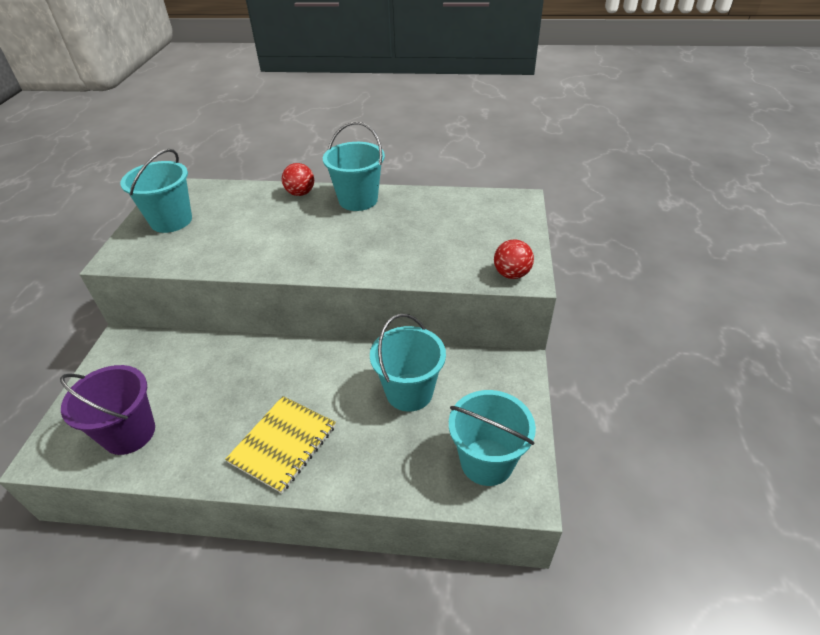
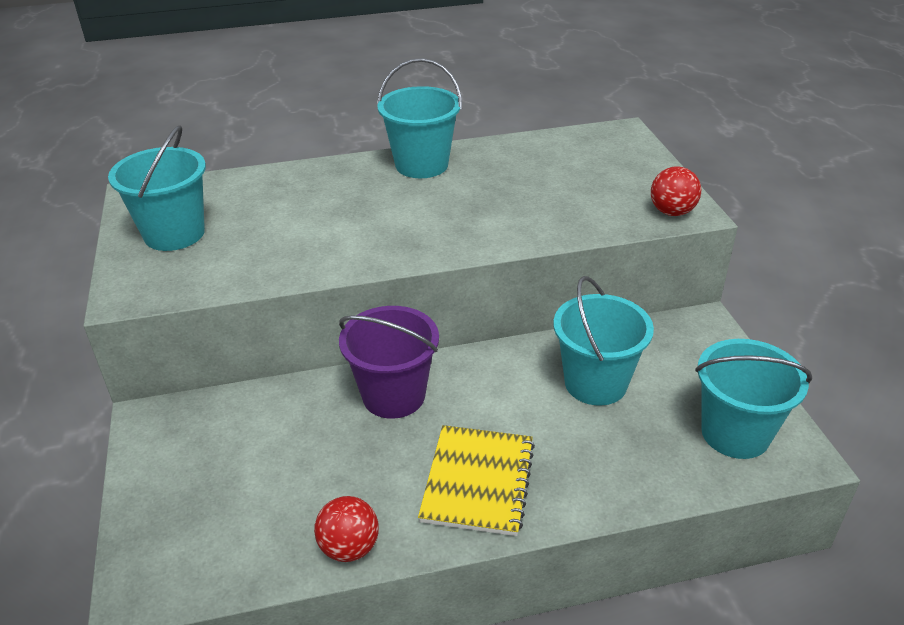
camera: 20 degrees left, 5 degrees down
(129, 433) = (251, 527): purple bucket -> purple bucket (393, 395)
(300, 193) = (337, 170): red ball -> red ball (349, 547)

